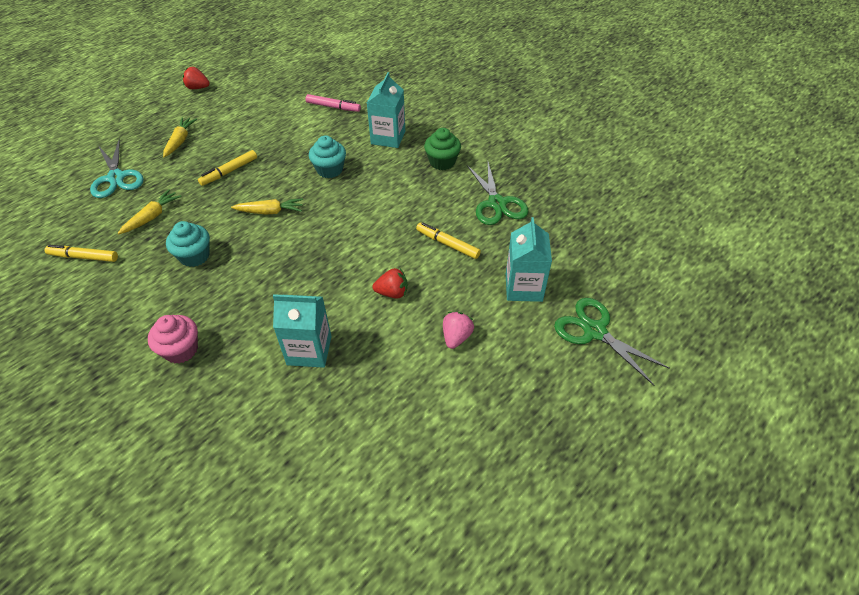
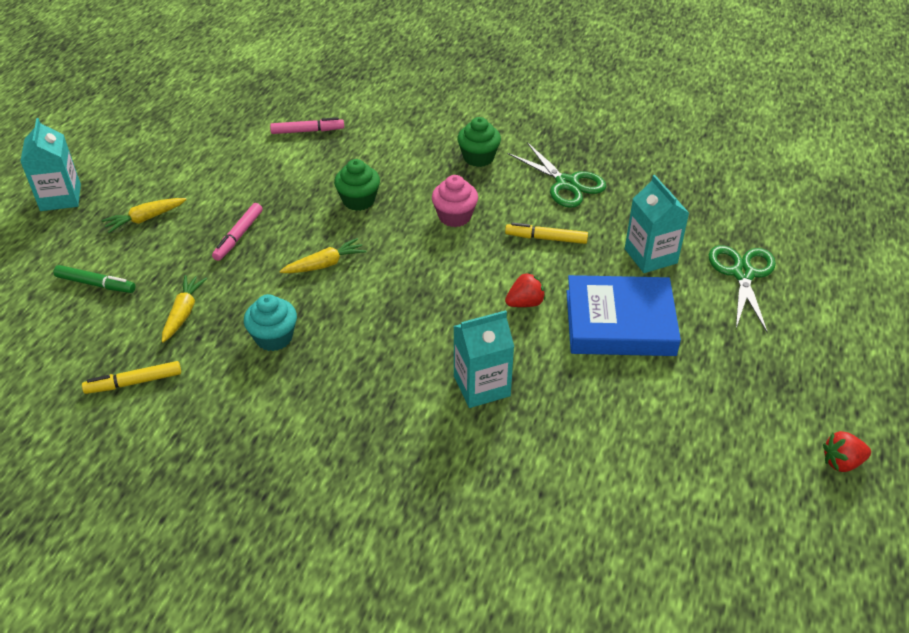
camera: 25 degrees left, 5 degrees down
(116, 177) = (96, 284): turquoise scissors -> green marker
(180, 141) = (145, 219): yellow carrot -> yellow carrot turned 105 degrees counterclockwise
(181, 350) = (340, 435): pink cupcake -> pink cupcake (454, 216)
(198, 88) = (114, 152): red strawberry -> red strawberry (841, 462)
(229, 171) = (238, 236): yellow marker -> pink marker
(330, 170) = (358, 200): turquoise cupcake -> green cupcake
(388, 137) = (398, 148): turquoise carton -> turquoise carton (60, 197)
(456, 337) = (620, 323): pink strawberry -> blue book
(595, 331) = (743, 274): green scissors -> green scissors turned 75 degrees clockwise

